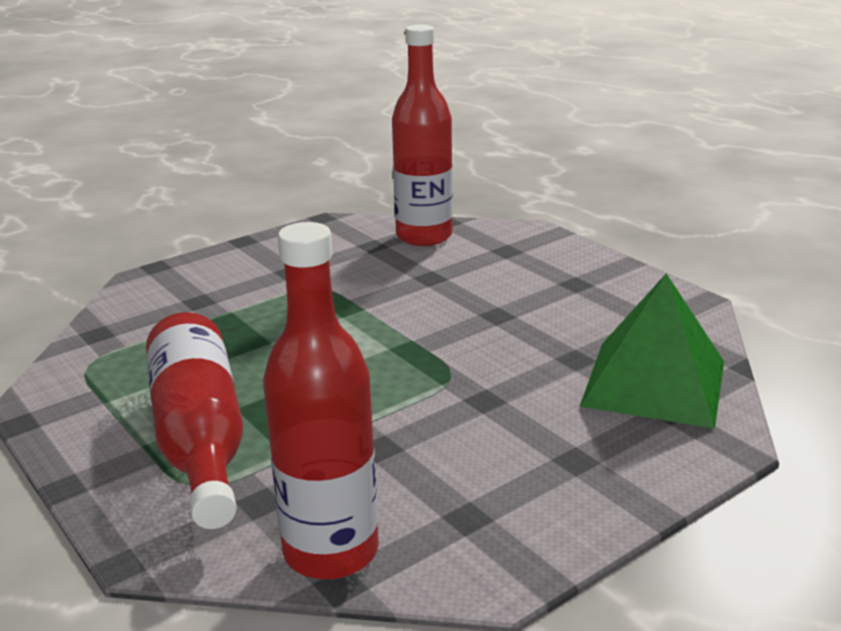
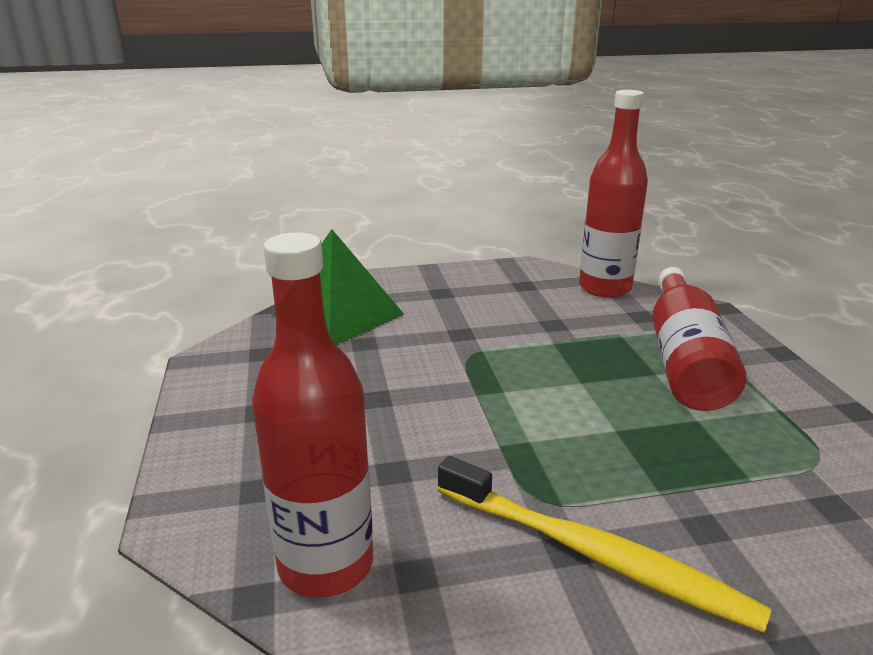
camera: 155 degrees left, 0 degrees up
(272, 273) = (594, 554): none -> yellow toothbrush

